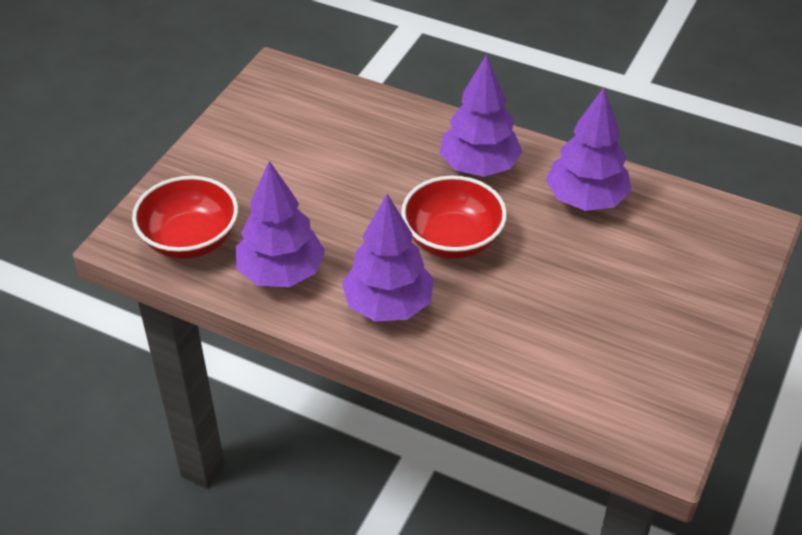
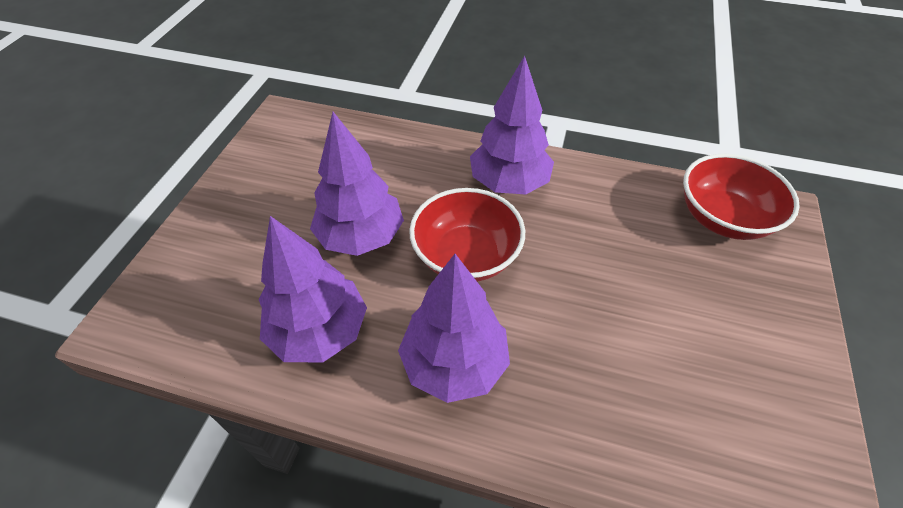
camera: 170 degrees right, 5 degrees up
(281, 273) = (617, 198): purple tree -> purple tree (361, 236)

